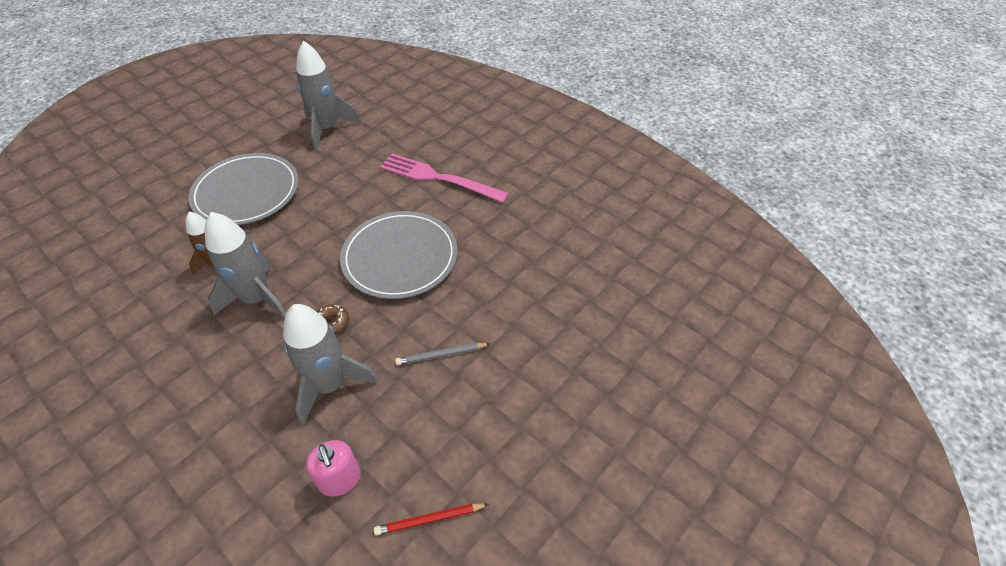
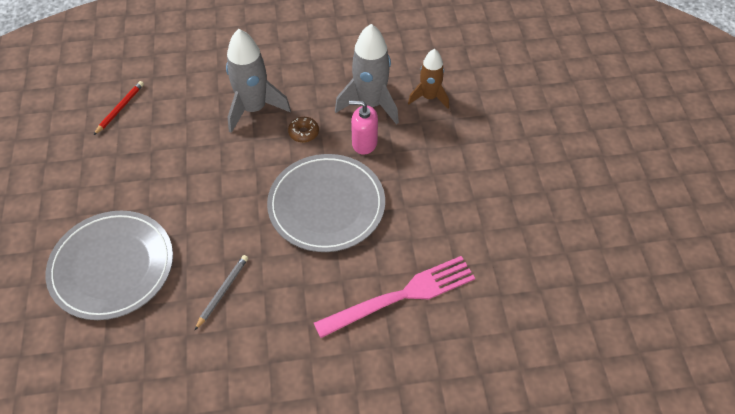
camera: 130 degrees right, 5 degrees up
(246, 192) = (509, 145): grey plate -> grey plate (112, 267)
(327, 129) = (569, 248): grey rocket -> none
(340, 479) = (188, 85): pink soap dispenser -> pink soap dispenser (364, 143)
(441, 355) = (210, 176): grey pencil -> grey pencil (222, 292)

